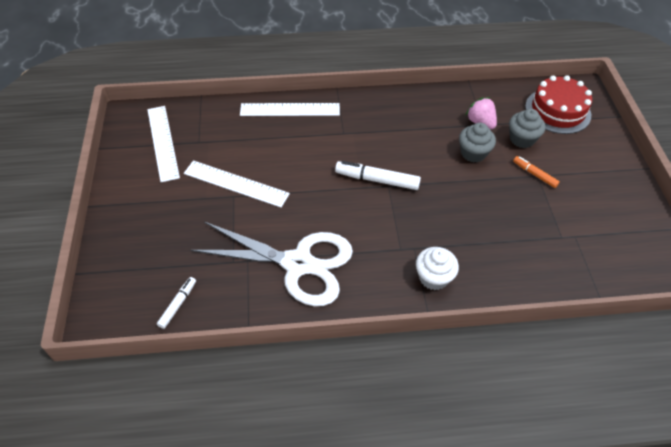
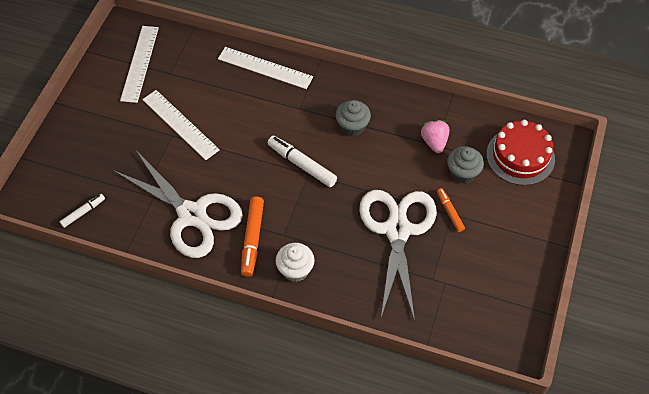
camera: 25 degrees right, 5 degrees up
(373, 264) = (252, 239): none -> orange marker
(473, 153) = (406, 170): grey cupcake -> grey cupcake (352, 126)
(501, 206) = (397, 230): none -> white scissors

